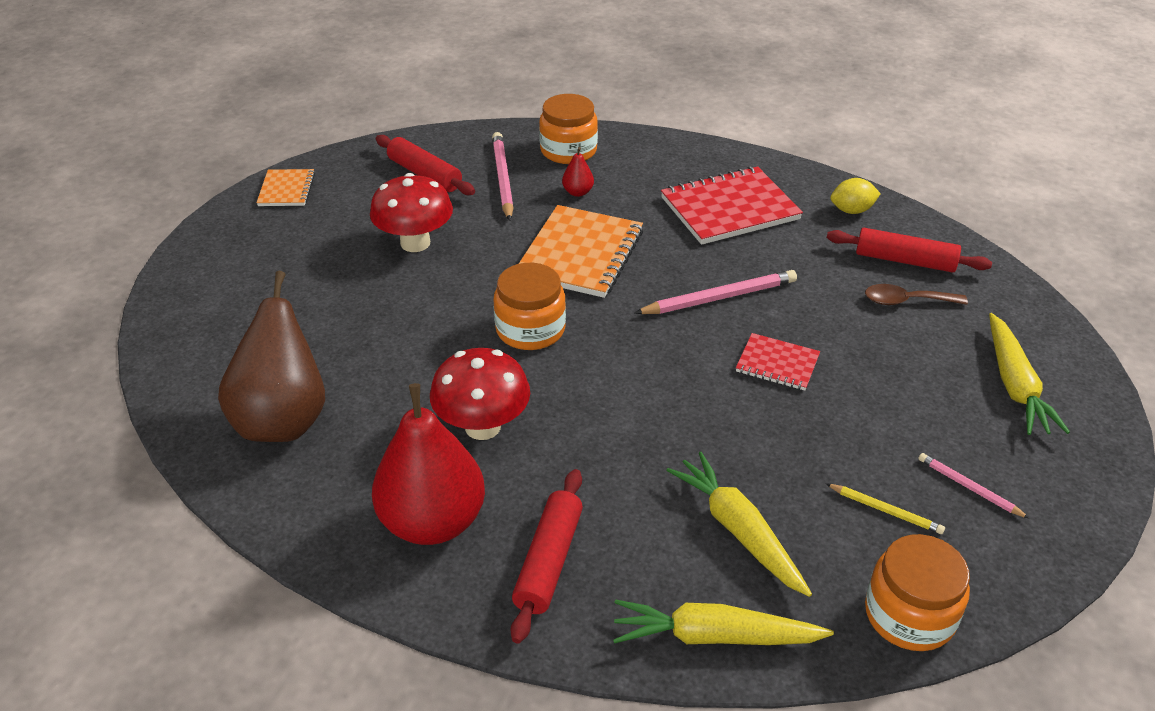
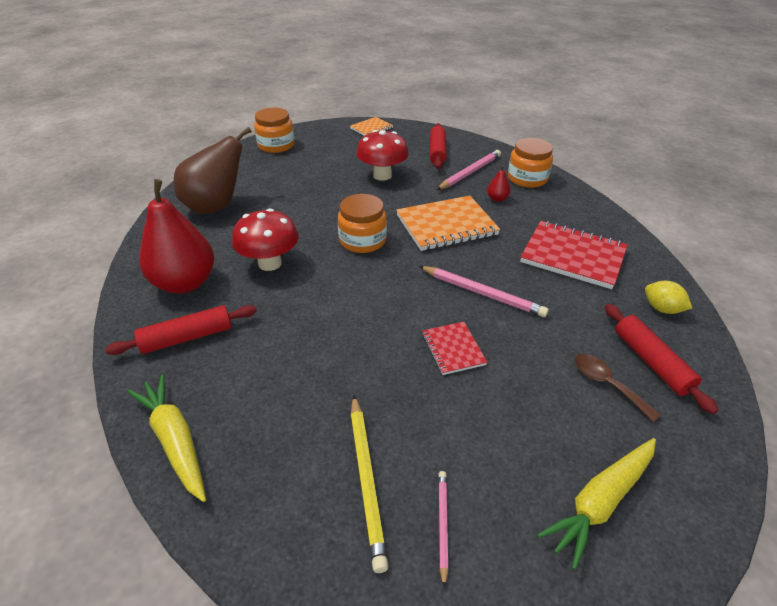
camera: 50 degrees right, 0 degrees up
(738, 531) = (277, 406): yellow carrot -> none
(885, 510) = (366, 479): yellow pencil -> yellow pencil, size x1.77
(909, 615) = (269, 547): orange jar -> orange jar (276, 145)

